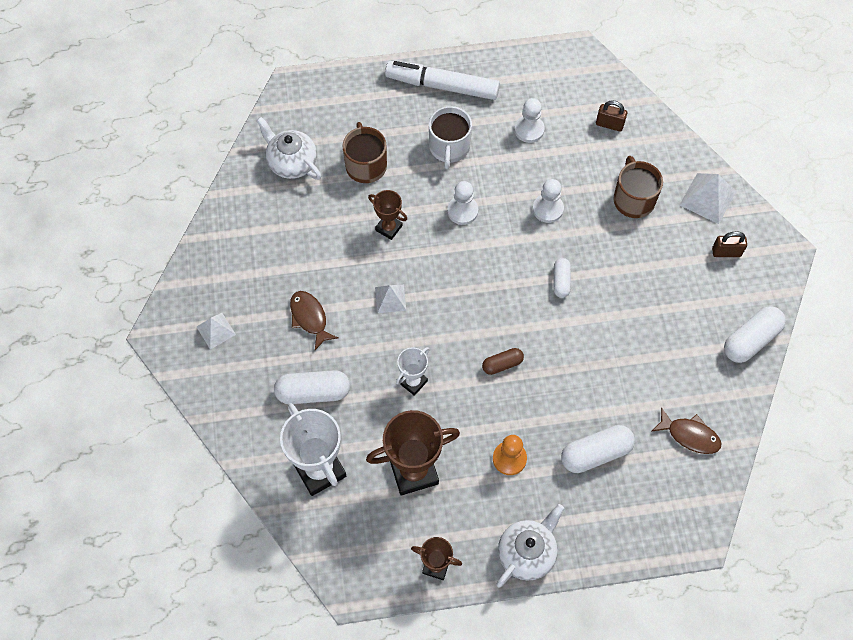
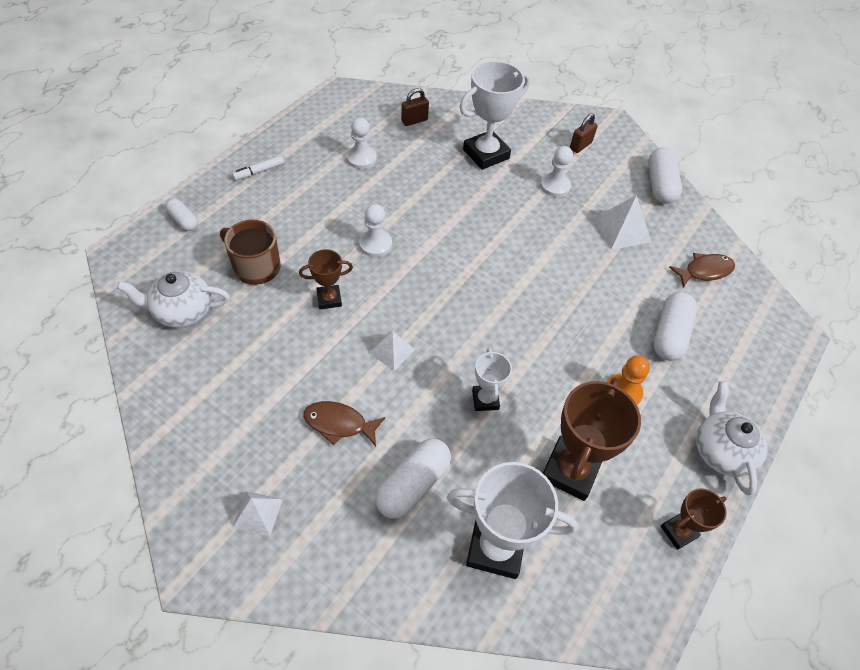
camera: 50 degrees left, 10 degrees down
(442, 86) = (259, 171): white marker -> white marker, size x0.44
(449, 147) = (313, 209): white mug -> none
(502, 364) = (534, 328): brown capsule -> none
(548, 209) = (436, 199): white pawn -> white pawn (555, 186)
(561, 281) = (503, 239): white capsule -> white capsule (183, 220)
(633, 199) = (486, 154): brown mug -> white trophy
(707, 198) = (530, 123): white pyramid -> white pyramid (621, 229)

